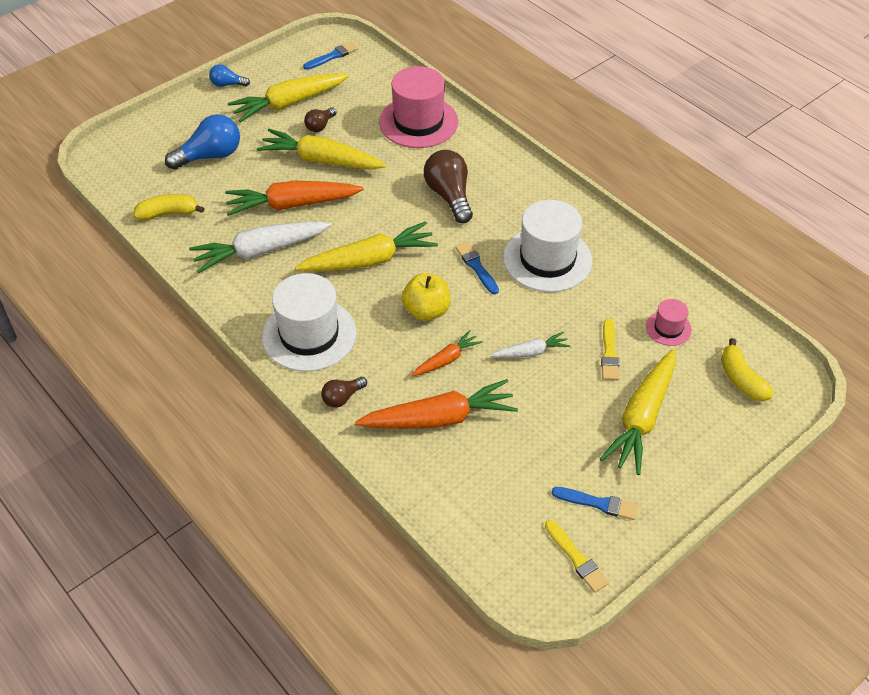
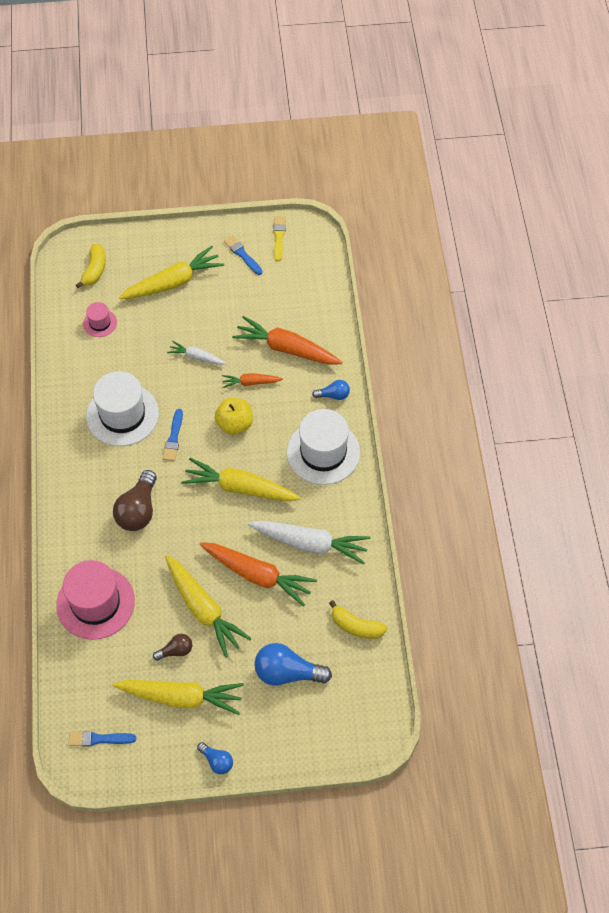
camera: 145 degrees left, 10 degrees up
(342, 398) = (333, 395): brown light bulb -> blue light bulb
(609, 353) = (151, 329): yellow brush -> none

